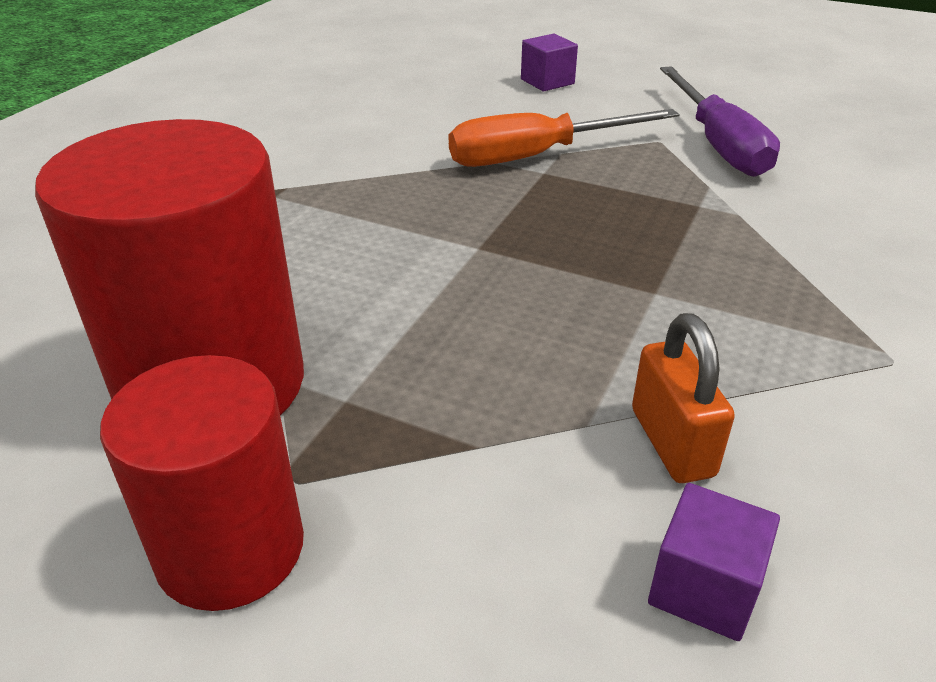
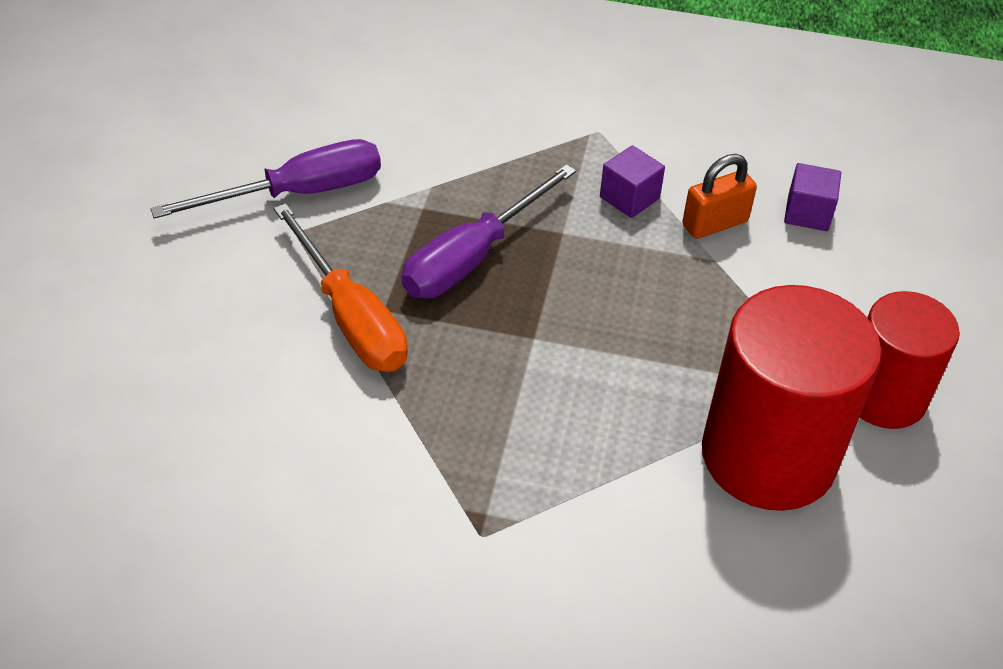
camera: 105 degrees left, 10 degrees up
(547, 81) = (141, 328): purple cube -> purple cube (629, 198)
(614, 225) = (473, 257): none -> purple screwdriver

